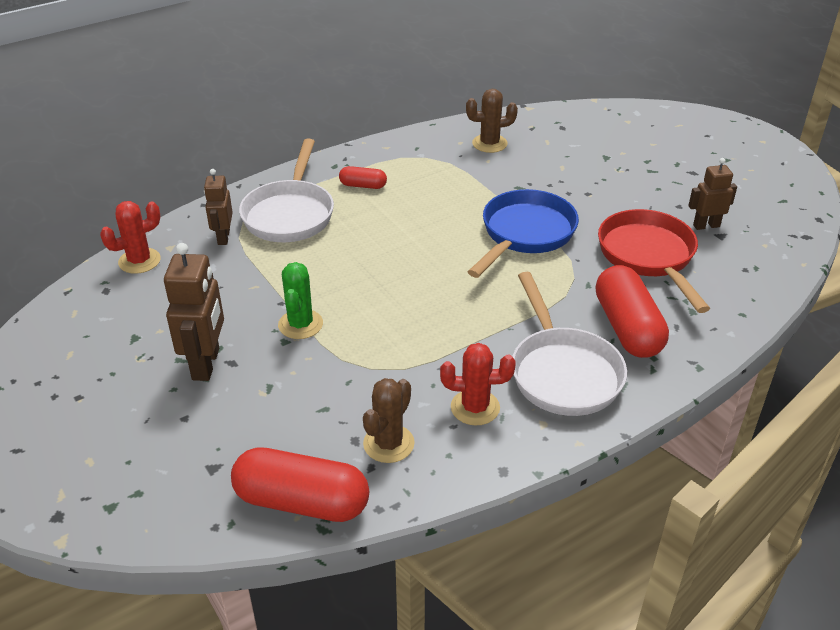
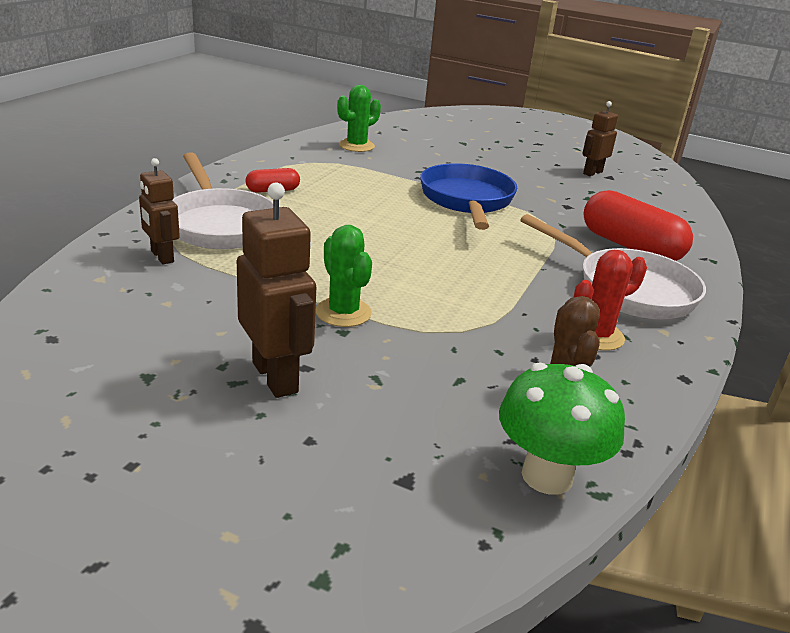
camera: 35 degrees left, 10 degrees down
(139, 261) = (71, 299): red cactus -> none
(302, 502) = (547, 476): red capsule -> green mushroom
(489, 143) = (356, 146): brown cactus -> green cactus
(648, 257) = (580, 198): red pan -> none

